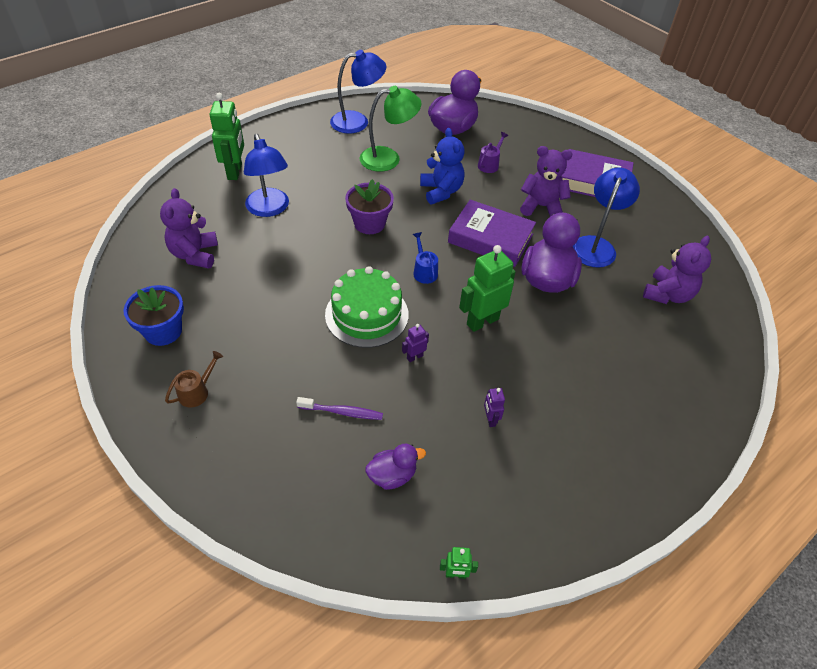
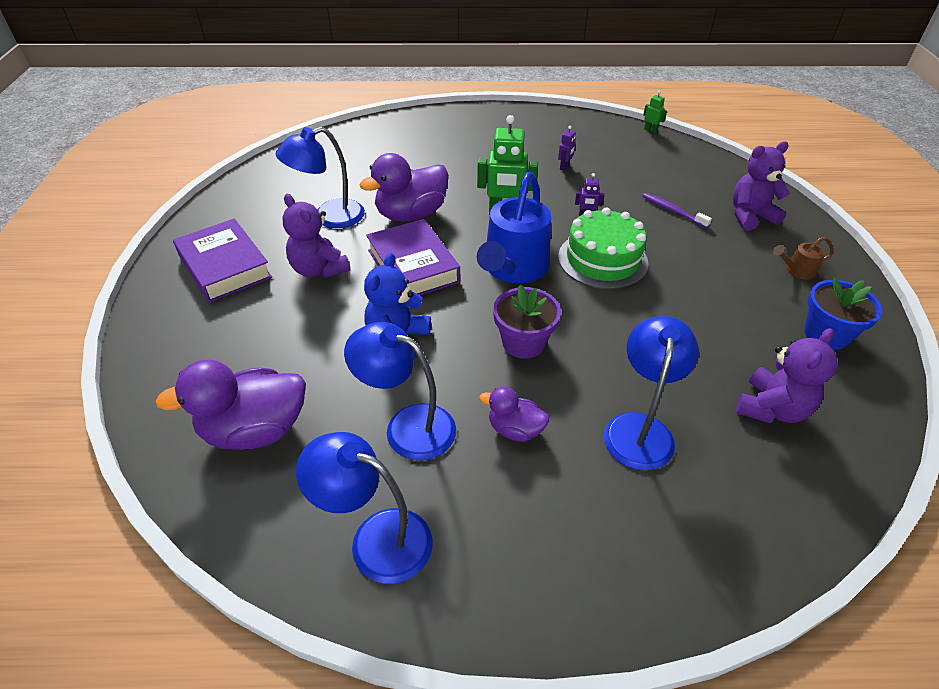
camera: 140 degrees left, 5 degrees down
(235, 171) = (663, 535): green robot -> none
(388, 158) = (407, 426): green lamp -> blue lamp
(392, 475) = (658, 171): purple duck -> purple duck (515, 429)
(424, 271) = (513, 269): blue watering can -> blue watering can, size x2.30
(489, 164) = (294, 344): purple watering can -> none
(667, 294) = (336, 167): purple teddy bear -> purple teddy bear (750, 216)

